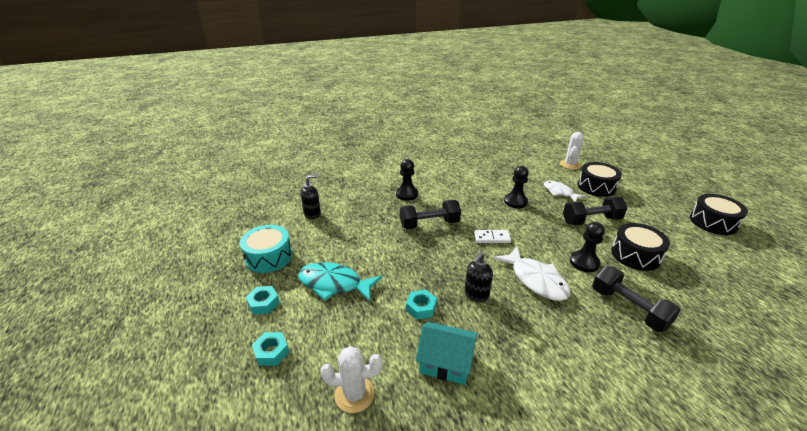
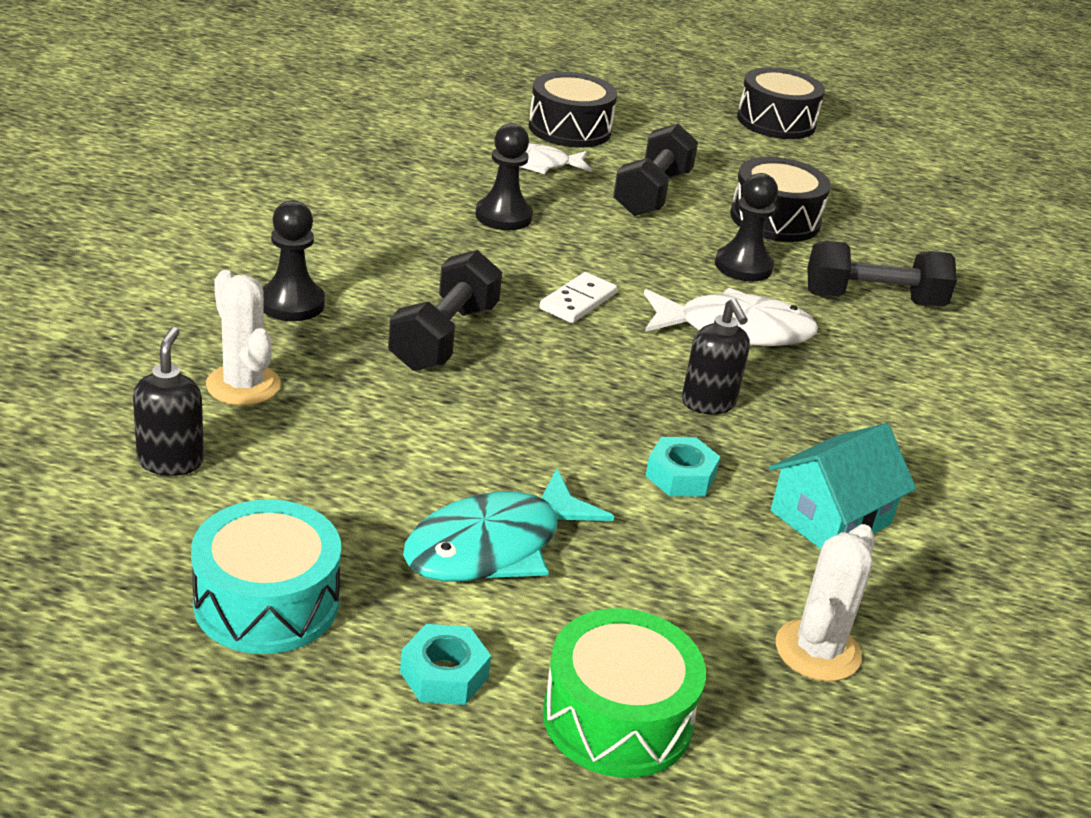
camera: 60 degrees left, 0 degrees up
(271, 352) = (617, 718): turquoise nut -> green drum
(570, 164) = (468, 101): white cactus -> white cactus (243, 385)

